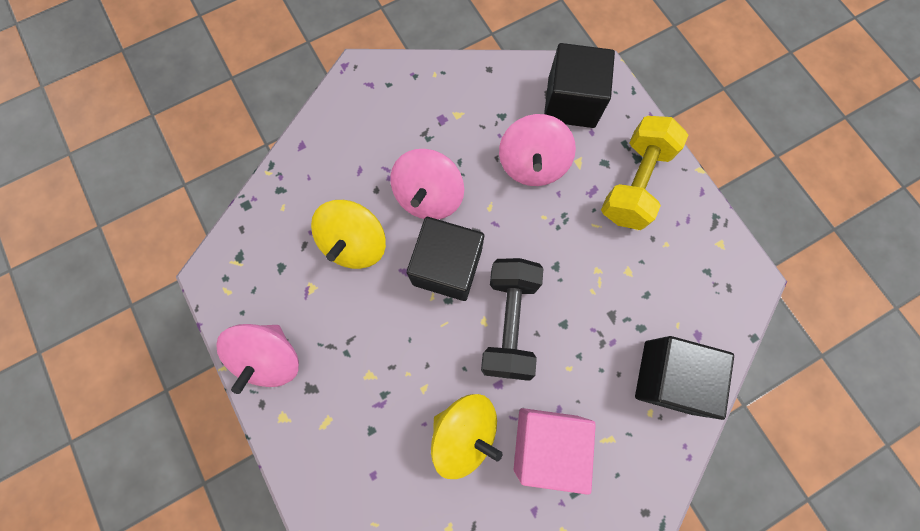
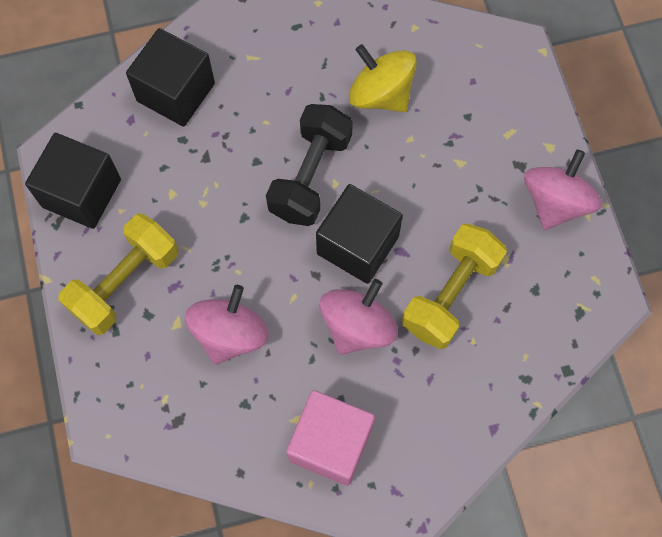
camera: 165 degrees left, 5 degrees down
(355, 244) = (451, 294): yellow spinning top -> yellow dumbbell
(546, 443) = (309, 68): pink cube -> pink cube (330, 443)
(571, 102) = (156, 399): black cube -> black cube (82, 193)

